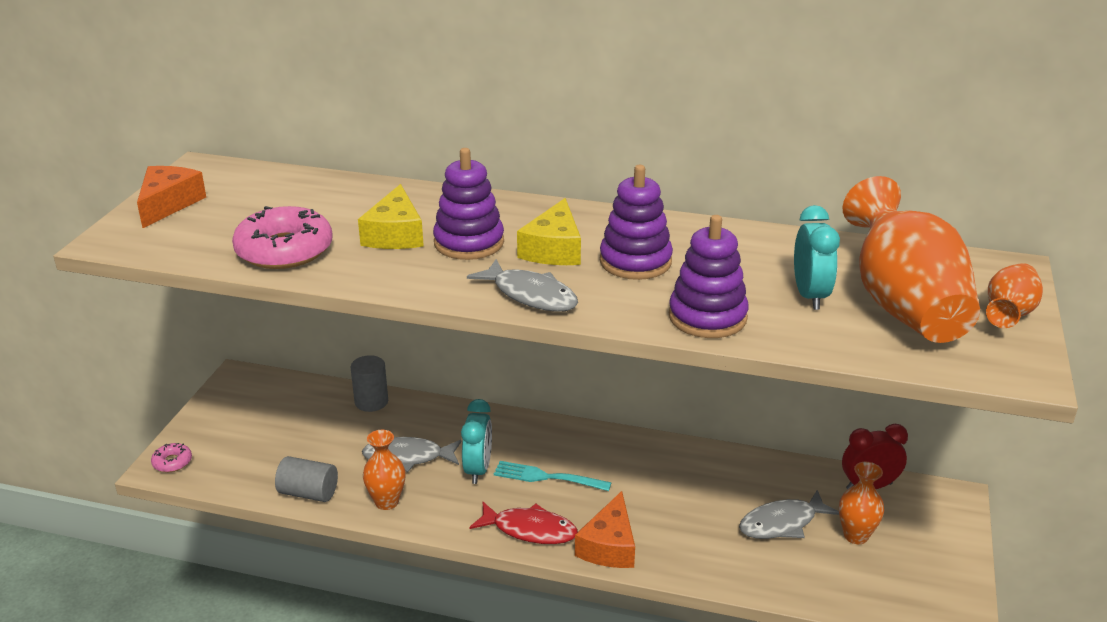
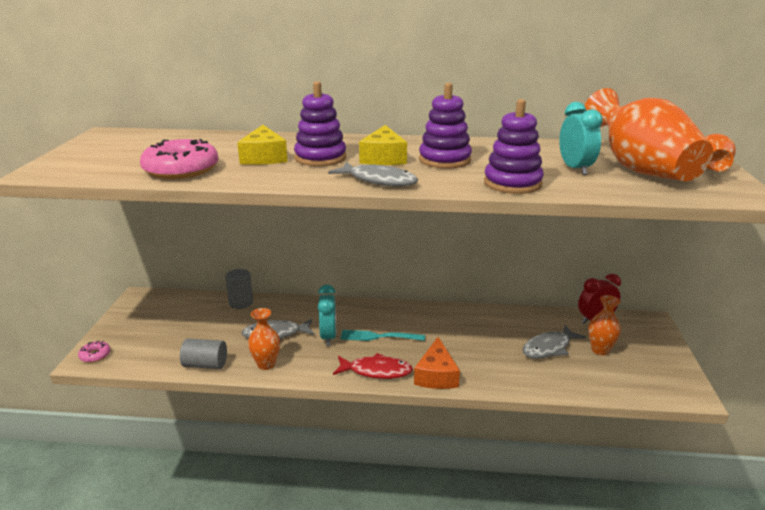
camera: 10 degrees left, 5 degrees down
(168, 204) = (83, 152): orange cheese -> none

